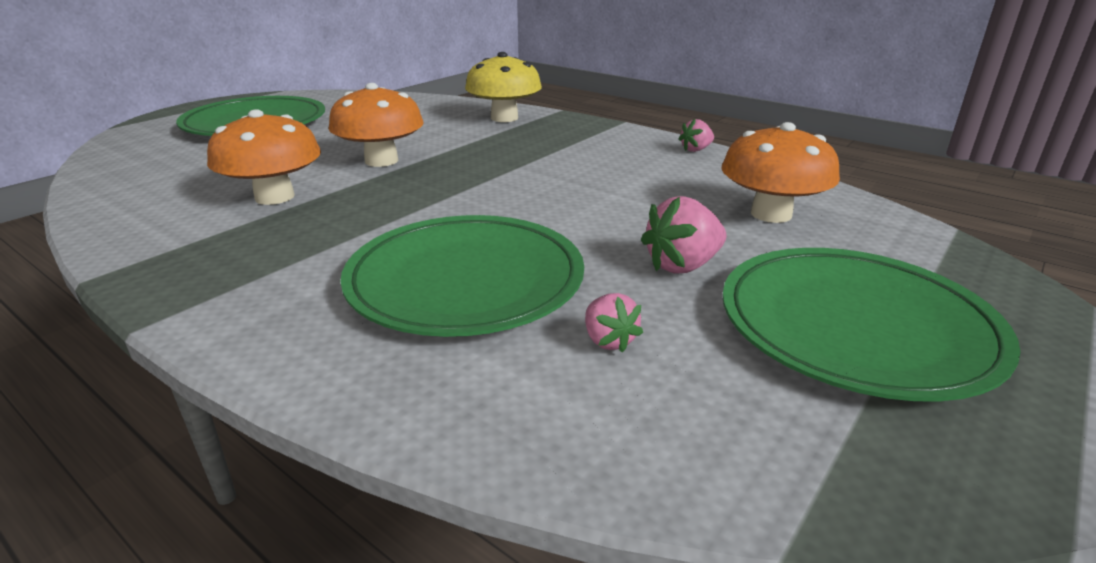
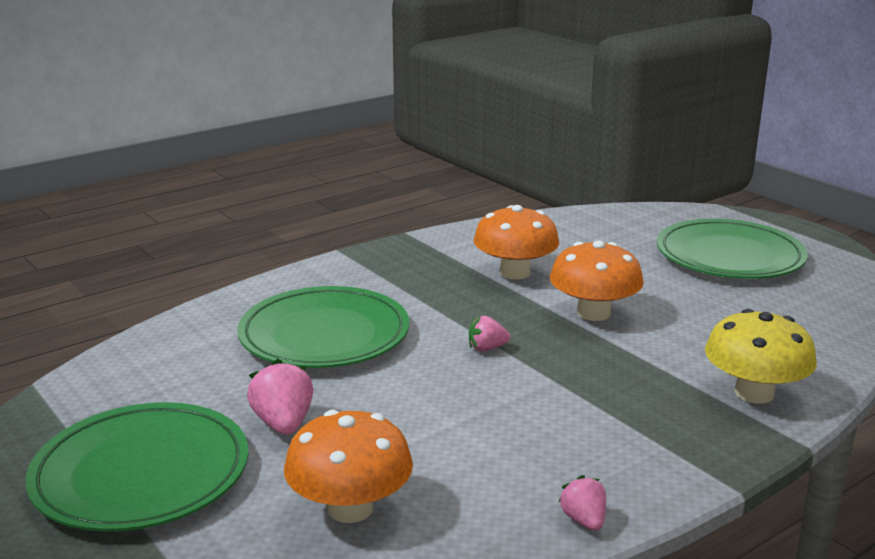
camera: 105 degrees right, 5 degrees down
(608, 340) = (214, 373): pink strawberry -> pink strawberry (487, 348)

